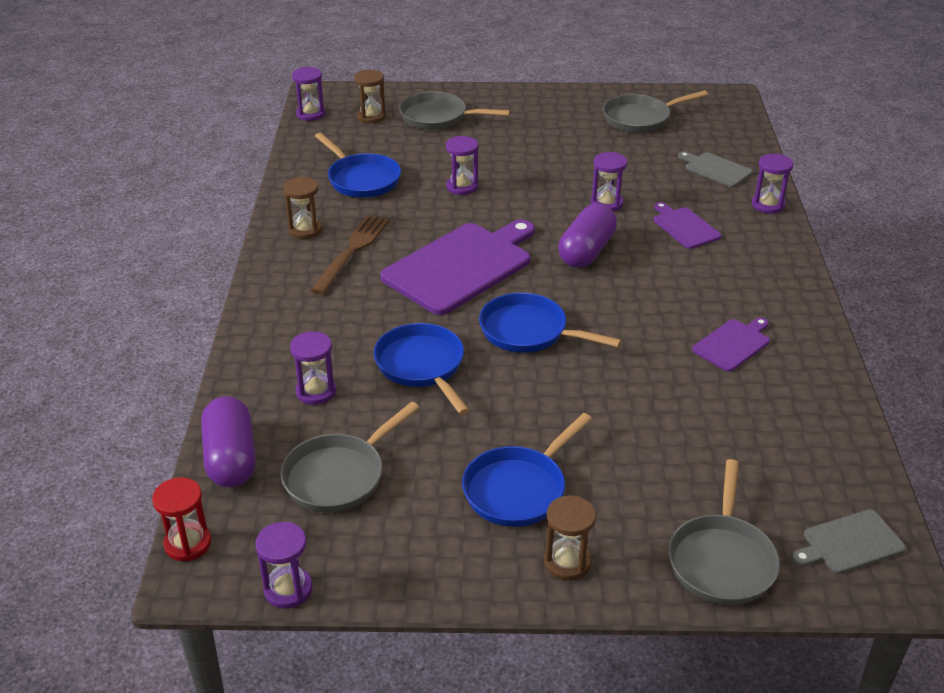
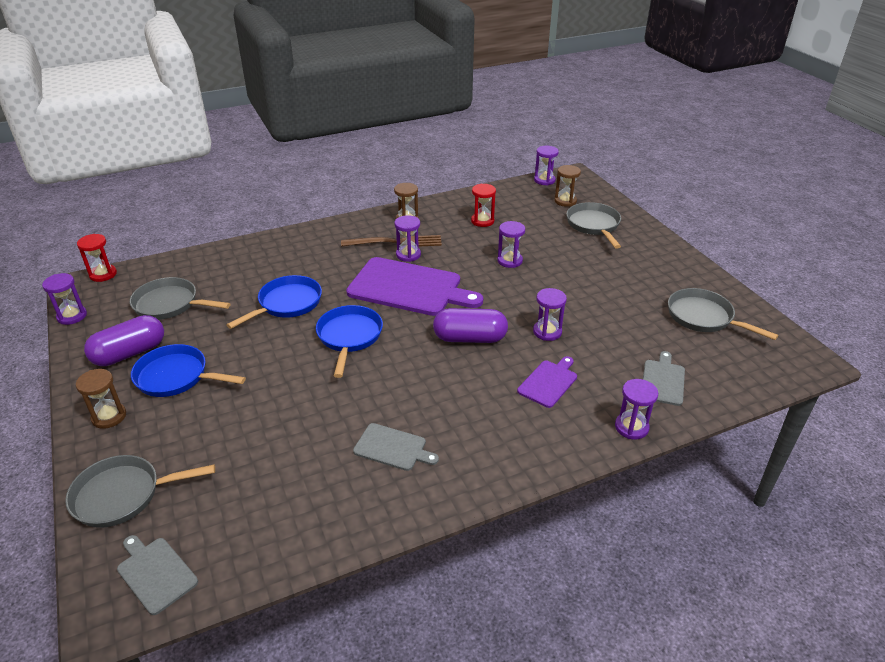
camera: 65 degrees right, 0 degrees up
(231, 458) = (174, 265): purple capsule -> purple capsule (129, 353)
(316, 392) = (244, 273): purple hourglass -> purple hourglass (408, 255)
(361, 179) = (482, 221): blue pan -> red hourglass
(733, 344) = (393, 448): purple cutting board -> grey cutting board

